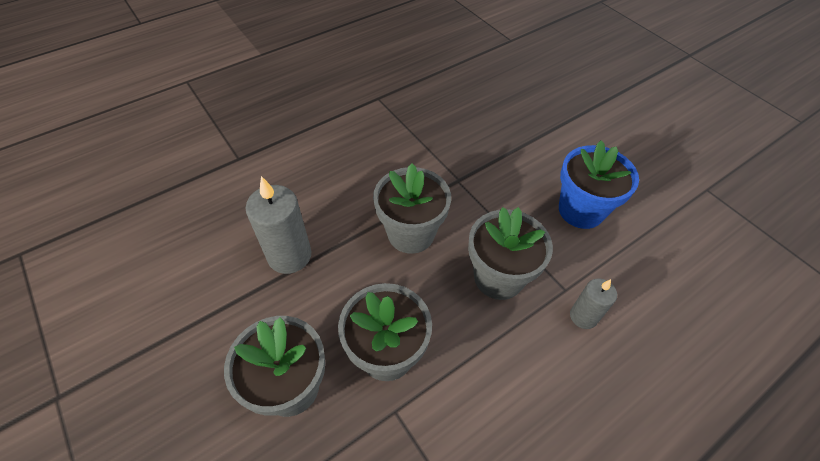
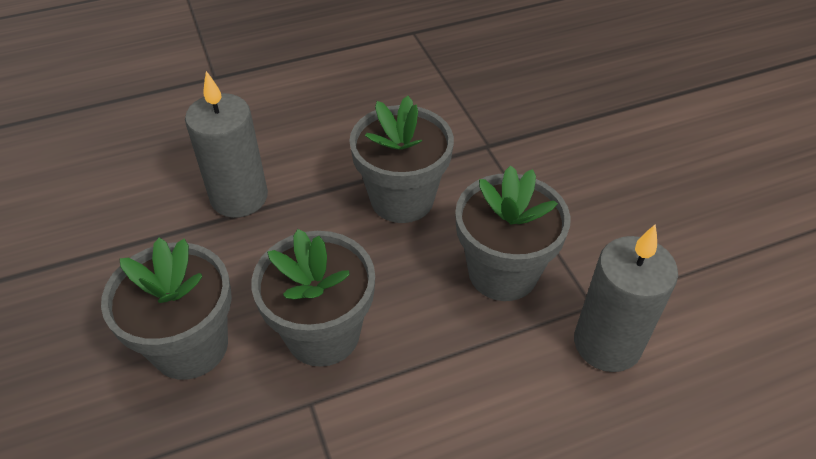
camera: 15 degrees right, 5 degrees down
(581, 210) = (649, 211): blue flower pot -> none
(583, 316) = (607, 343): grey candle -> grey candle, size x1.69

